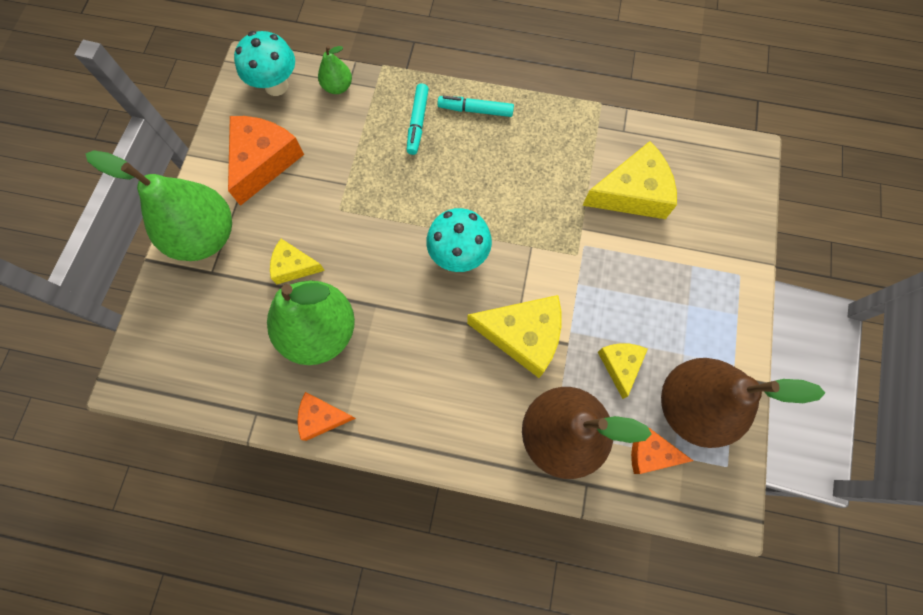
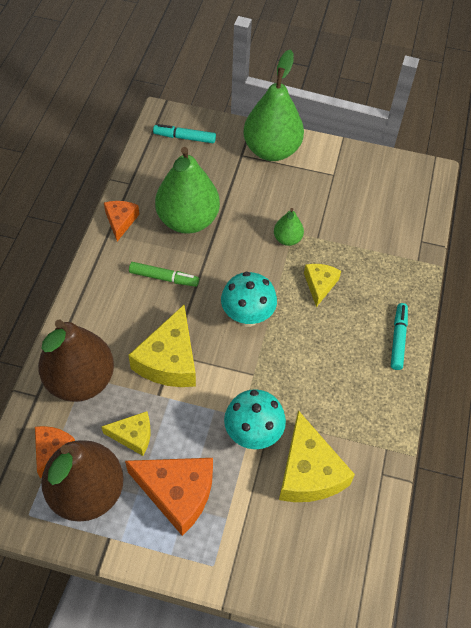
camera: 90 degrees right, 15 degrees down
(263, 161) = (338, 183): orange cheese -> orange cheese (177, 493)
(276, 86) = (413, 190): turquoise mushroom -> turquoise mushroom (253, 434)
(294, 266) = (243, 204): yellow cheese -> yellow cheese (320, 285)
(338, 87) = (415, 233): green pear -> green pear (287, 239)
(410, 352) = (164, 278): none -> green marker
(417, 123) = (381, 291): turquoise marker -> turquoise marker (184, 138)

